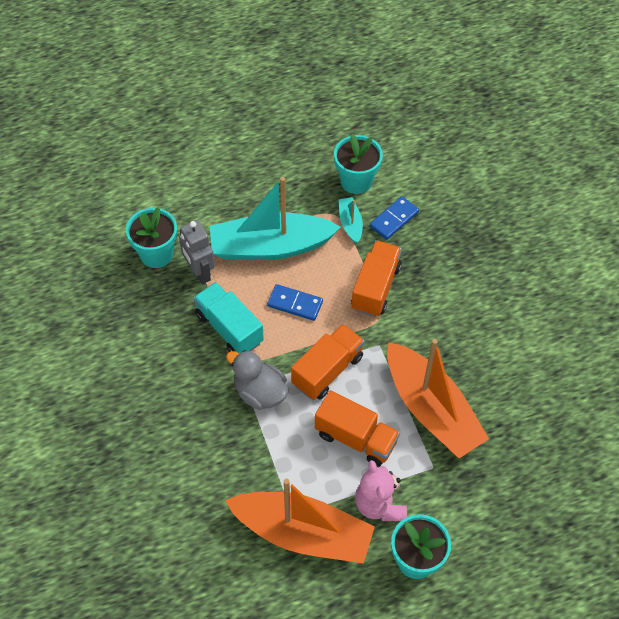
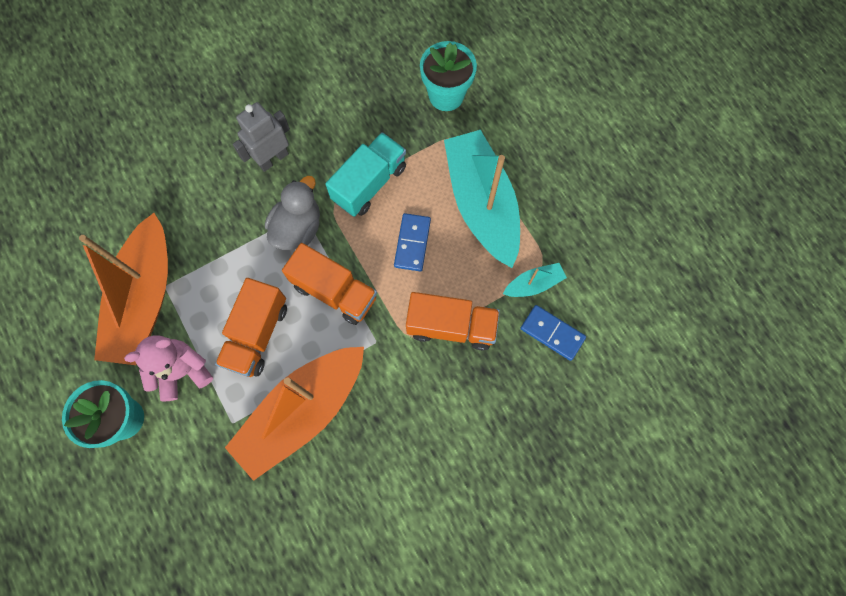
camera: 80 degrees right, 15 degrees up
(199, 272) = (432, 140): grey robot -> grey robot (273, 159)
(356, 181) = (596, 281): turquoise flower pot -> none

